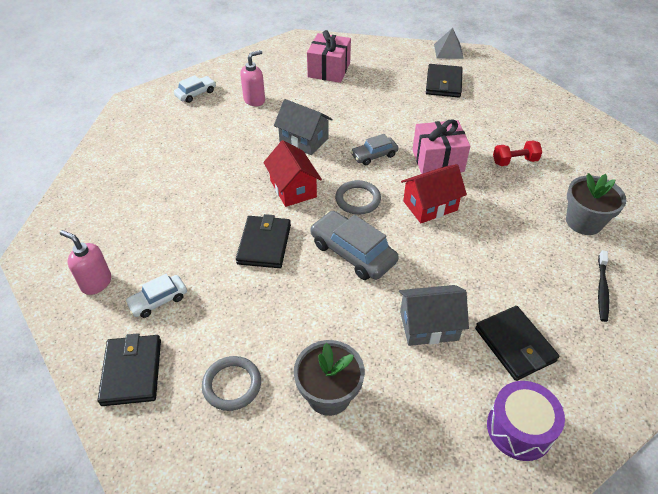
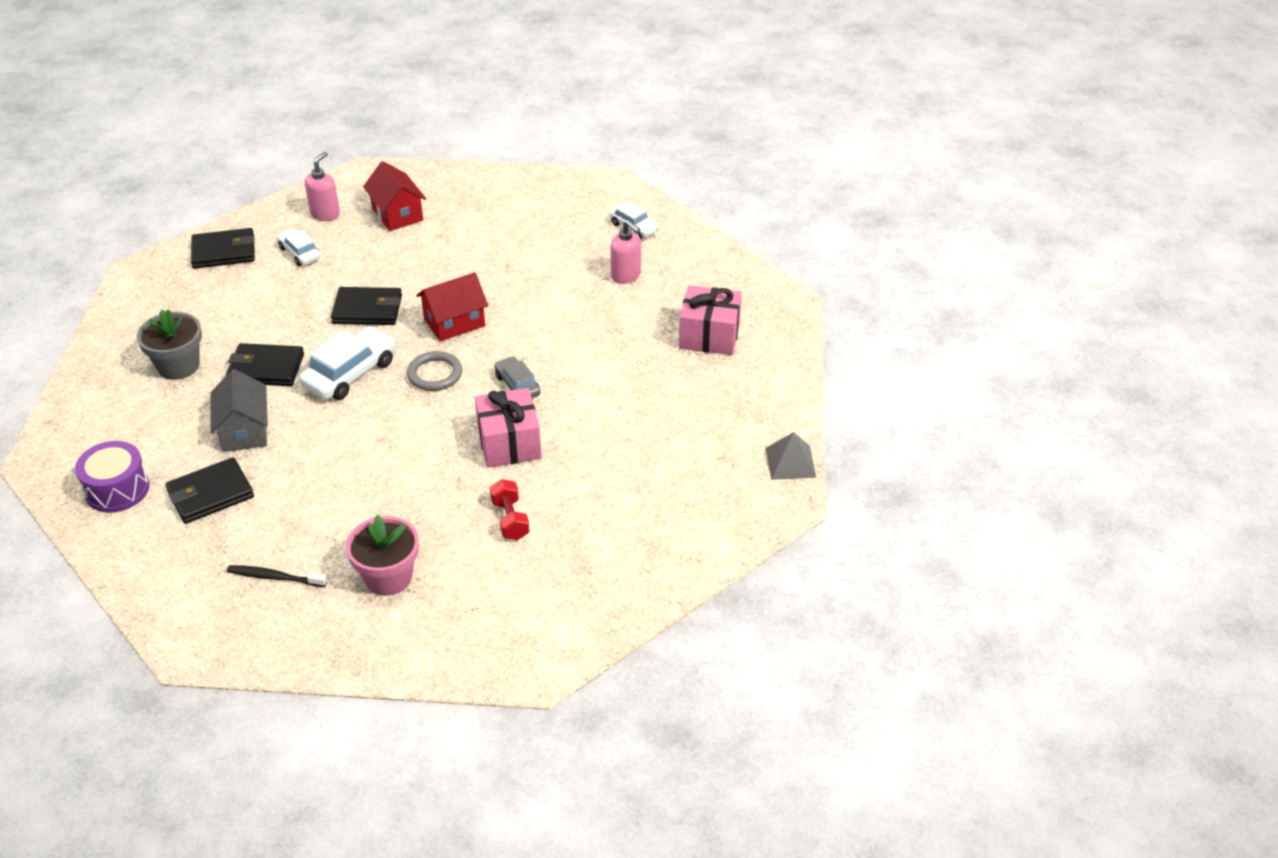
camera: 85 degrees right, 5 degrees down
(232, 385) = (200, 308): grey ring -> none
(304, 140) = (545, 324): grey house -> none
(353, 252) = (350, 373): grey car -> white car
(430, 205) = (423, 434): red house -> red house (397, 214)
(443, 83) = (694, 454): black wallet -> black wallet (265, 368)
(584, 222) = (388, 577): grey flower pot -> pink flower pot

